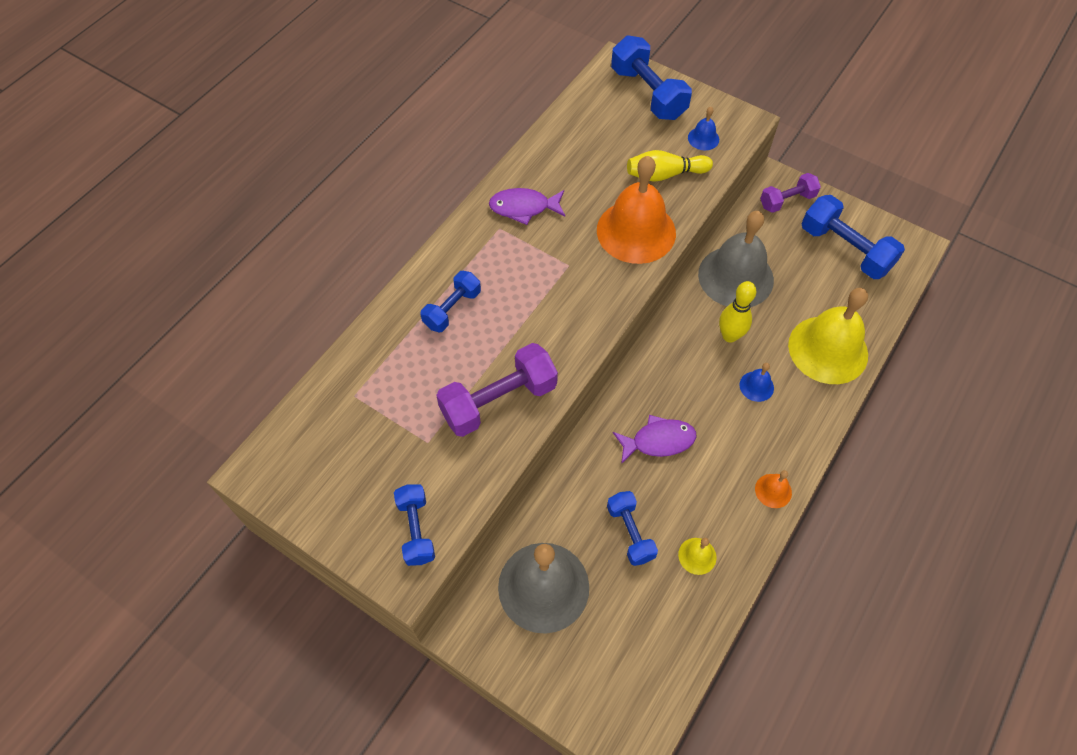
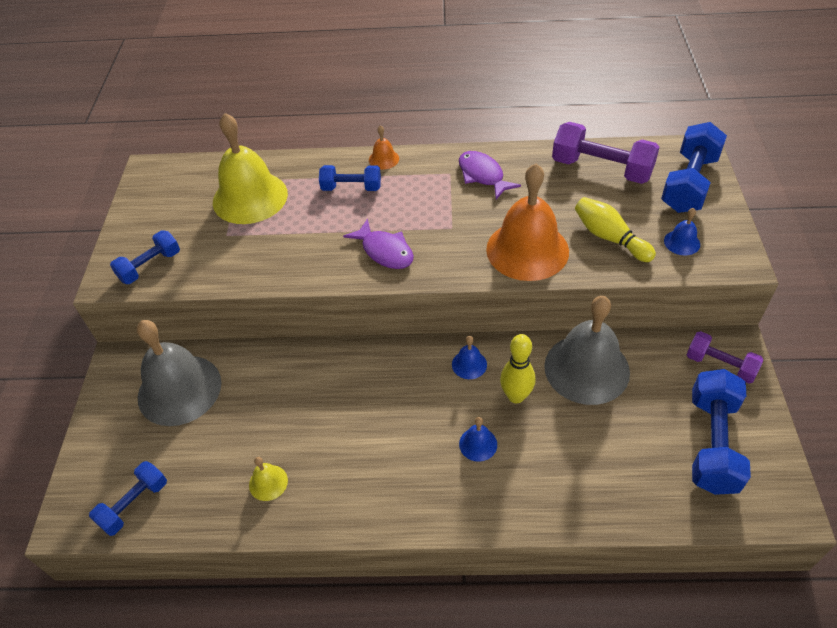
camera: 60 degrees right, 10 degrees down
(499, 401) = (289, 253): purple dumbbell -> purple dumbbell (601, 169)
(630, 533) = (261, 422): blue dumbbell -> blue dumbbell (134, 504)
(658, 441) = (363, 398): purple fish -> purple fish (385, 251)
(678, 348) = (469, 364): none -> blue bell
(773, 490) = (374, 512): orange bell -> orange bell (384, 159)
(828, 349) = (572, 485): yellow bell -> yellow bell (250, 197)

